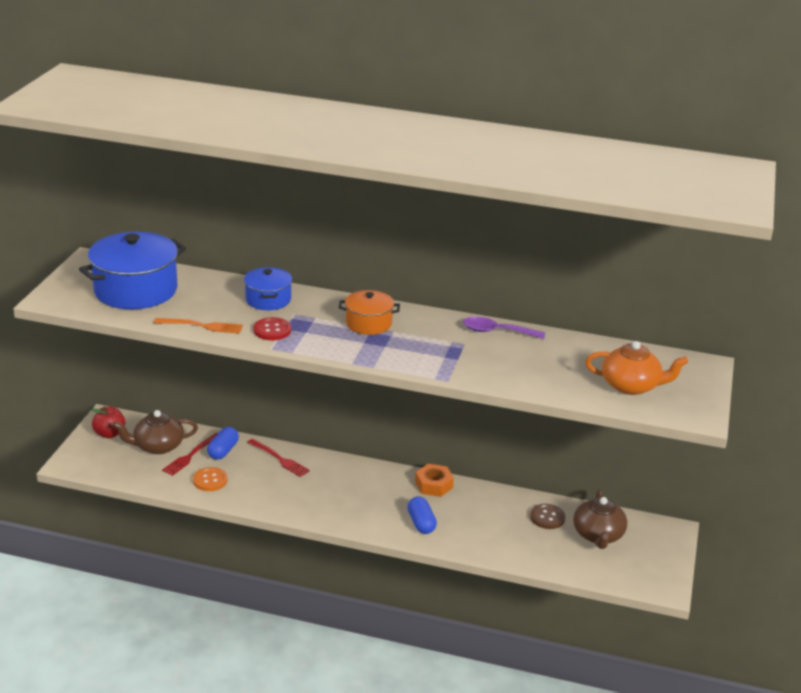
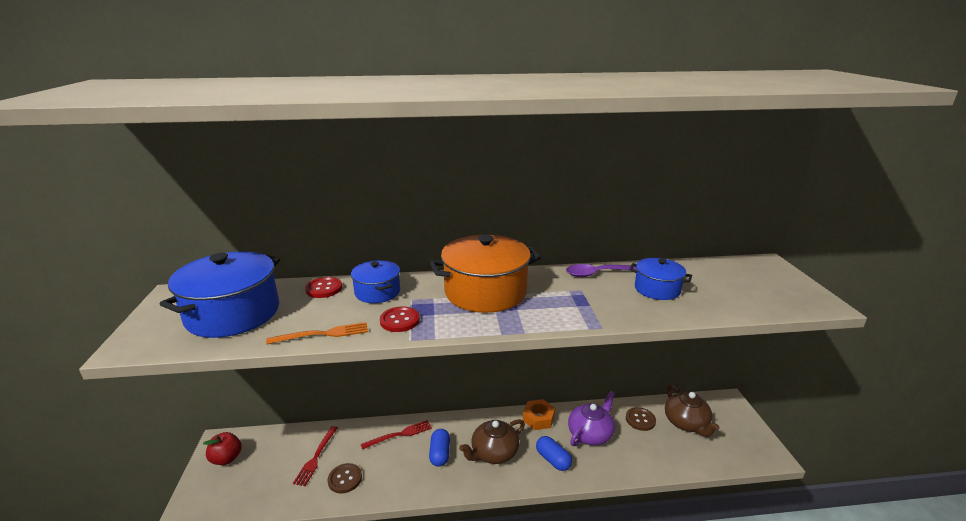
camera: 20 degrees left, 5 degrees down
(158, 446) = (280, 457): brown teapot -> brown teapot (493, 453)
(210, 480) = (345, 479): orange button -> brown button
(222, 285) = (324, 288): none -> red button
(223, 451) = (345, 442): blue capsule -> blue capsule (440, 454)
(279, 459) = (399, 434): red fork -> red fork turned 45 degrees counterclockwise
(368, 323) = (485, 292): orange pot -> orange pot, size x1.82
(480, 514) = (590, 434): none -> purple teapot
(542, 361) = (657, 289): none -> blue pot
(631, 386) = (744, 292): orange teapot -> none

